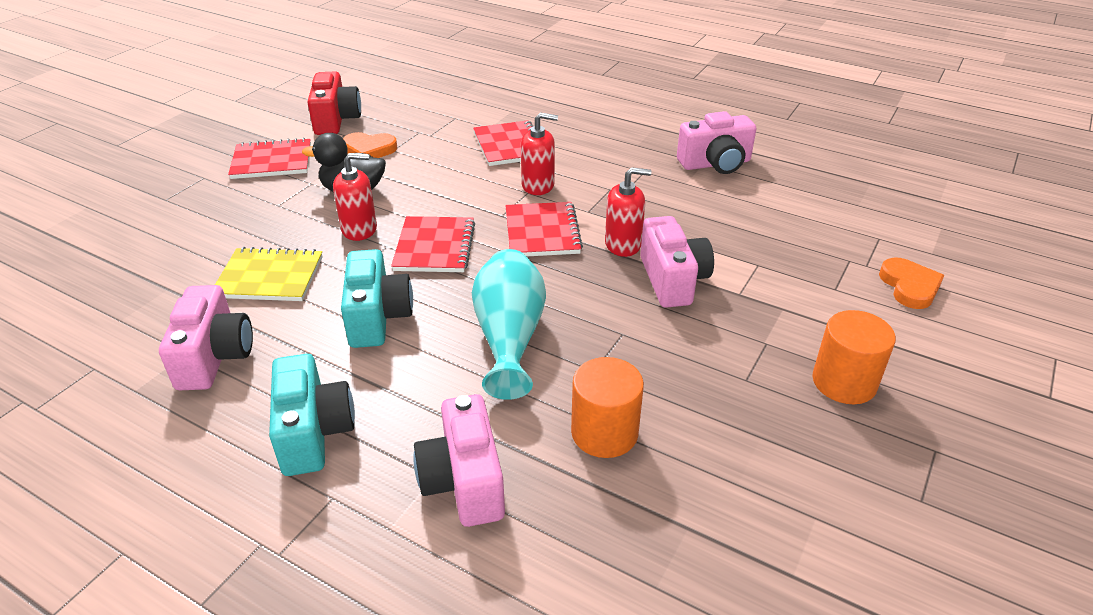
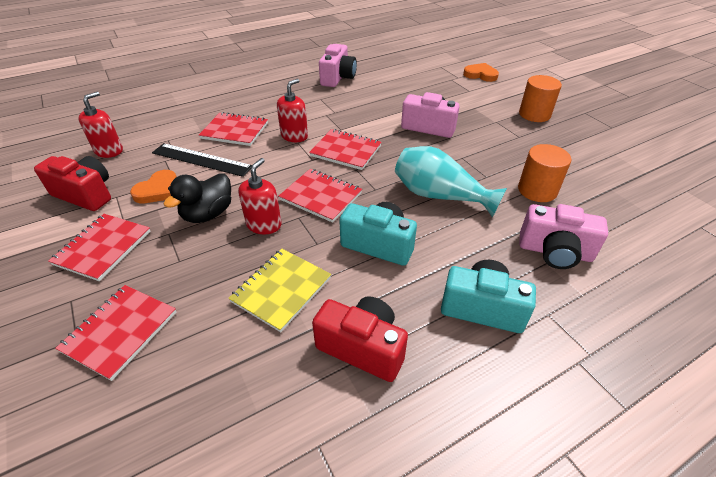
camera: 60 degrees left, 5 degrees up
(180, 215) = (120, 331): none -> red notebook
(214, 357) = (362, 347): pink camera -> red camera
(438, 150) = (201, 160): none -> black ruler
(623, 244) = (384, 130): red soap dispenser -> red soap dispenser (109, 151)

